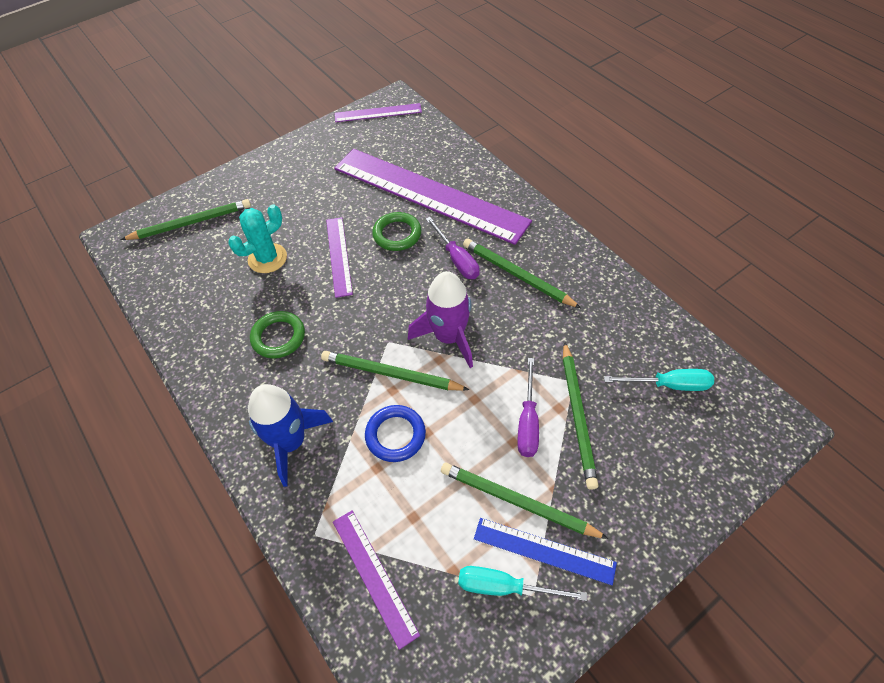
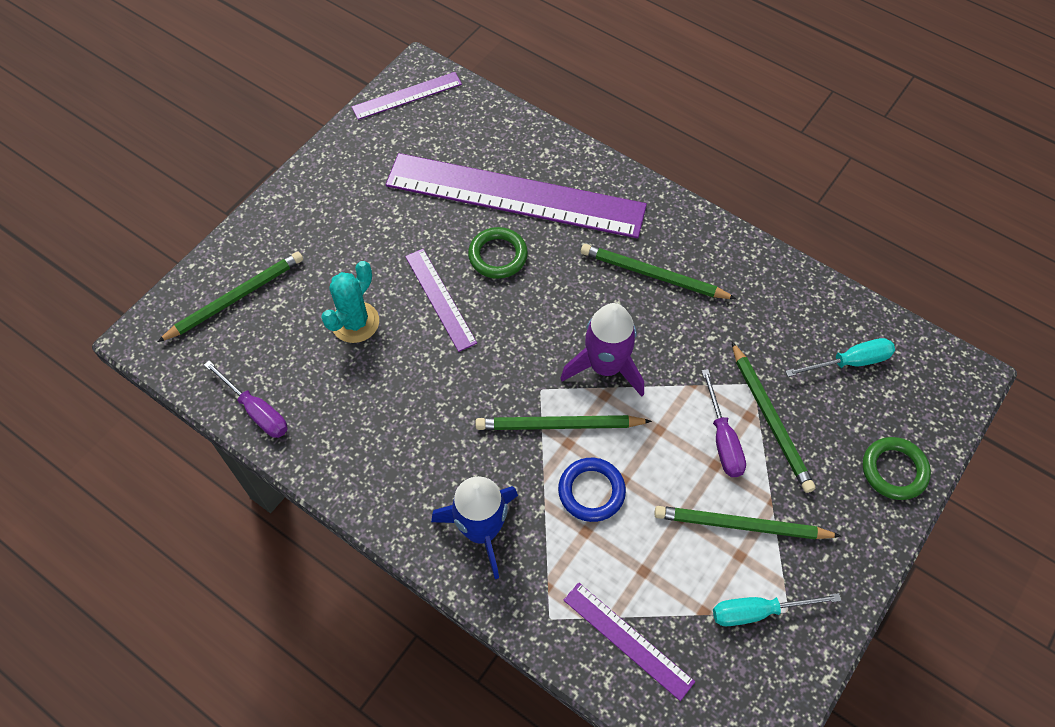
camera: 20 degrees left, 5 degrees up
(278, 337) = (413, 415): green ring -> green ring (894, 470)
(457, 259) = (579, 271): purple screwdriver -> purple screwdriver (256, 411)
(544, 550) = (783, 565): blue ruler -> none

